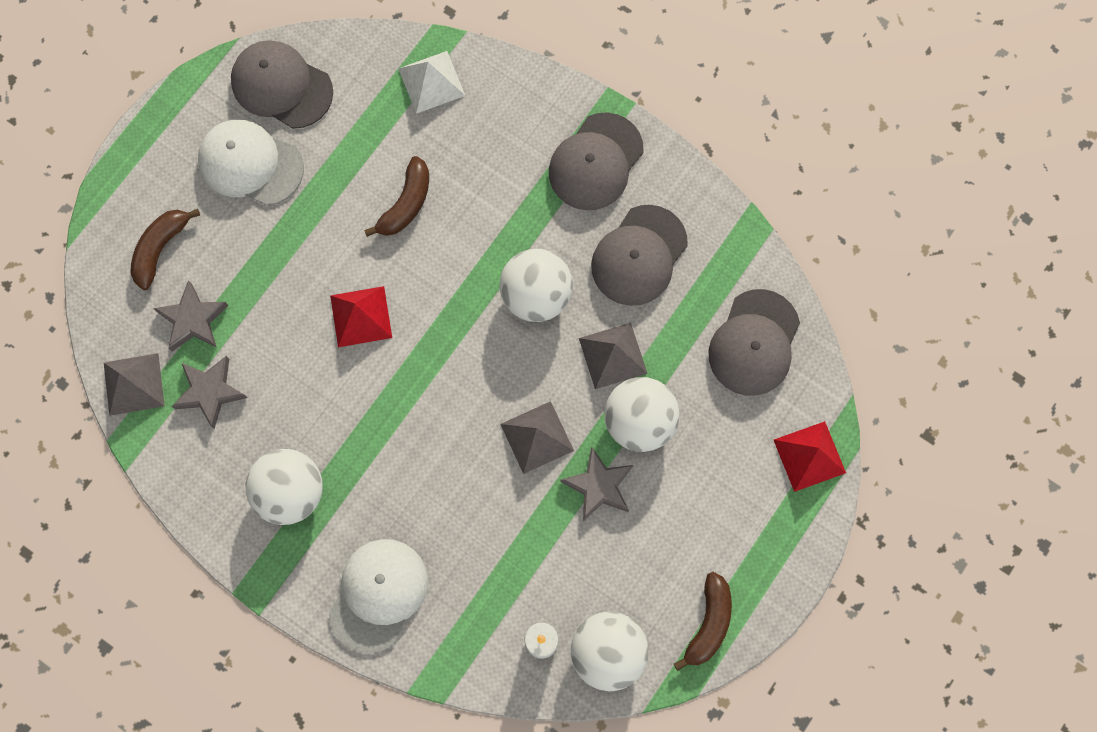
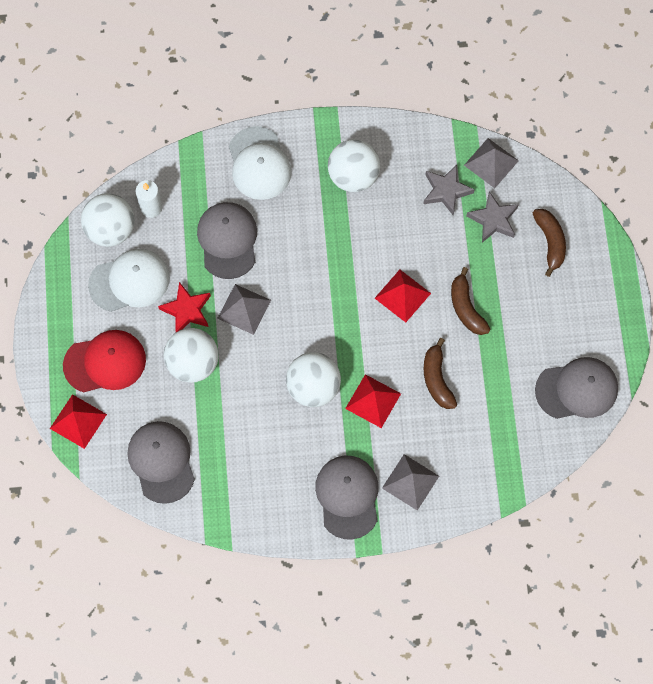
camera: 140 degrees right, 5 degrees down
(250, 164) = (548, 329): white cap -> white cap (129, 281)
(431, 82) = (491, 466): white pyramid -> none
(488, 234) = (373, 401): none -> red pyramid
(599, 486) = (187, 310): grey star -> red star
(613, 355) = (239, 388): grey pyramid -> grey pyramid (410, 482)
(639, 255) = (273, 459): grey cap -> grey cap (227, 240)
(708, 623) = (66, 286): brown banana -> brown banana (466, 308)
(732, 498) = (105, 362): none -> red cap

